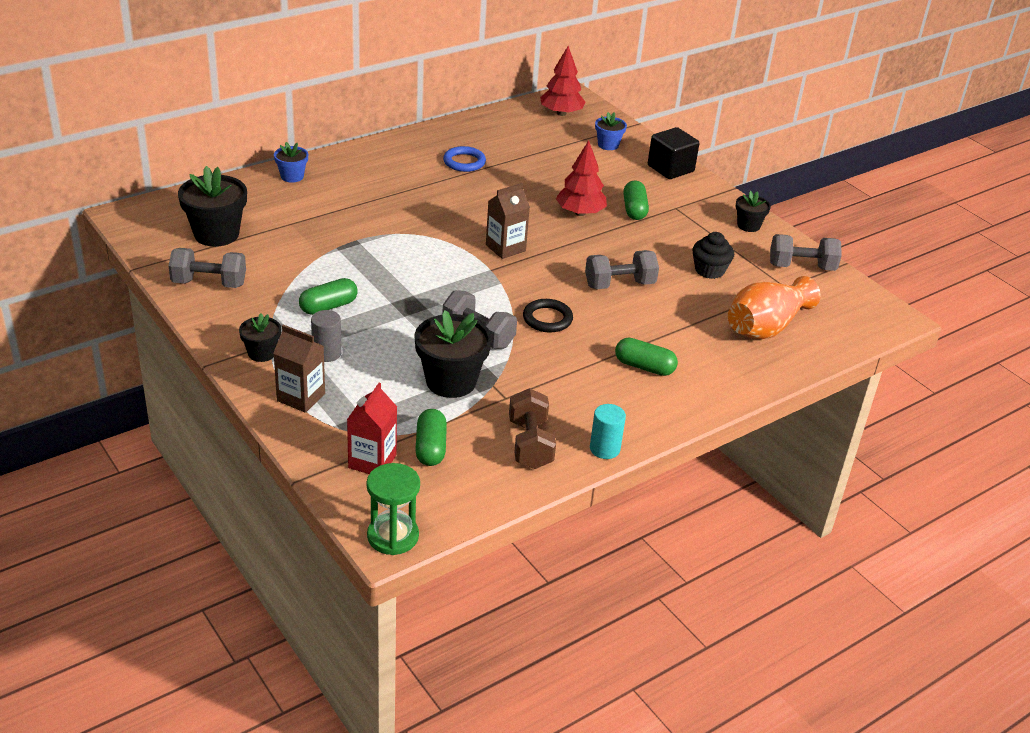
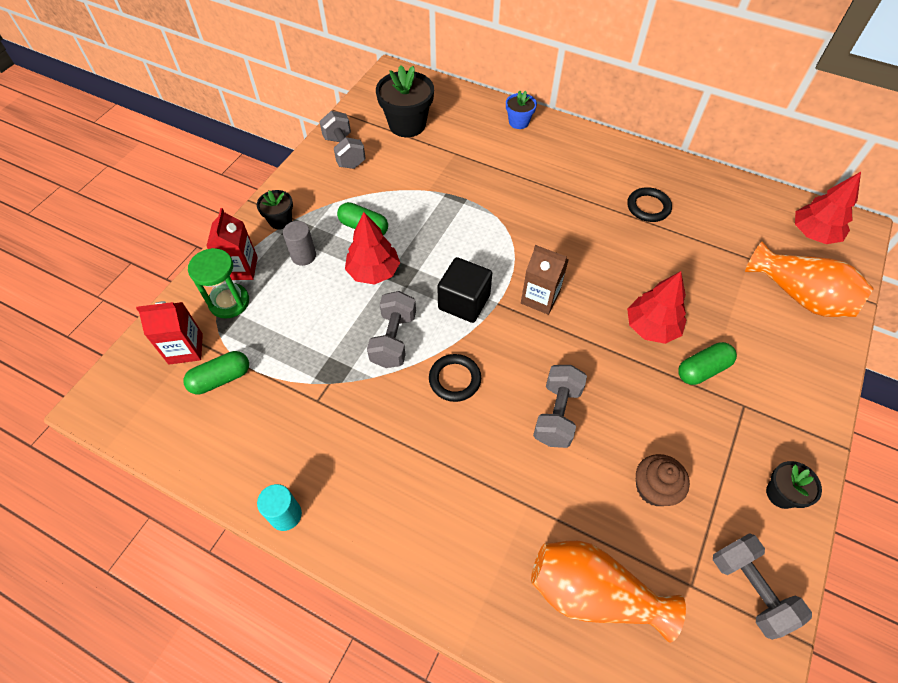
camera: 65 degrees right, 20 degrees up
(301, 397) = (241, 268): brown carton -> red carton
(390, 319) = (373, 272): none -> red tree
(393, 536) = (101, 405): green hourglass -> green hourglass (229, 302)
(451, 381) = (316, 351): black flower pot -> none
(464, 162) = (648, 207): blue ring -> black ring
(530, 444) = (261, 449): brown dumbbell -> none
(608, 145) = (799, 295): blue flower pot -> orange vase
(619, 284) = (557, 414): grey dumbbell -> grey dumbbell turned 60 degrees clockwise
(644, 367) = (434, 496): green capsule -> none
(670, 169) = (816, 368): black cube -> black cube (464, 302)
(709, 270) = (654, 488): black cupcake -> brown cupcake

